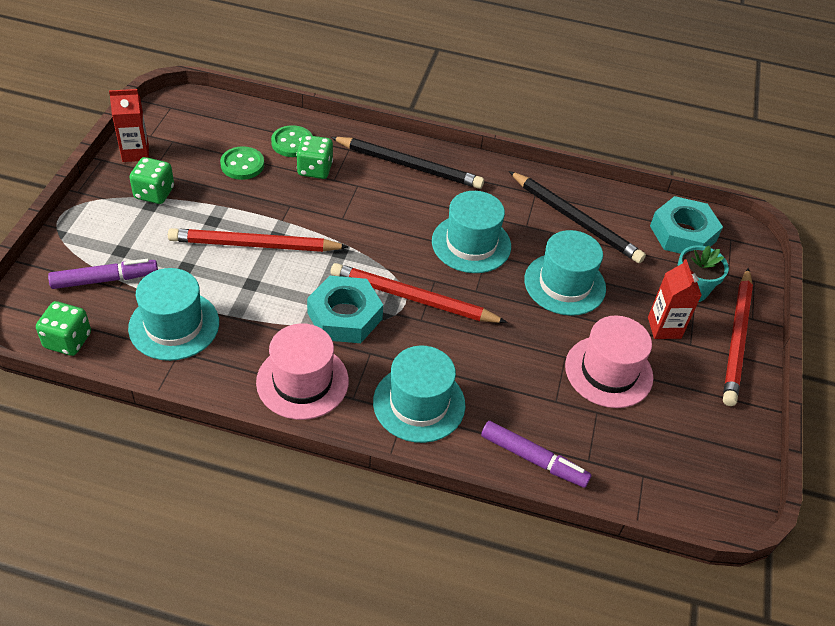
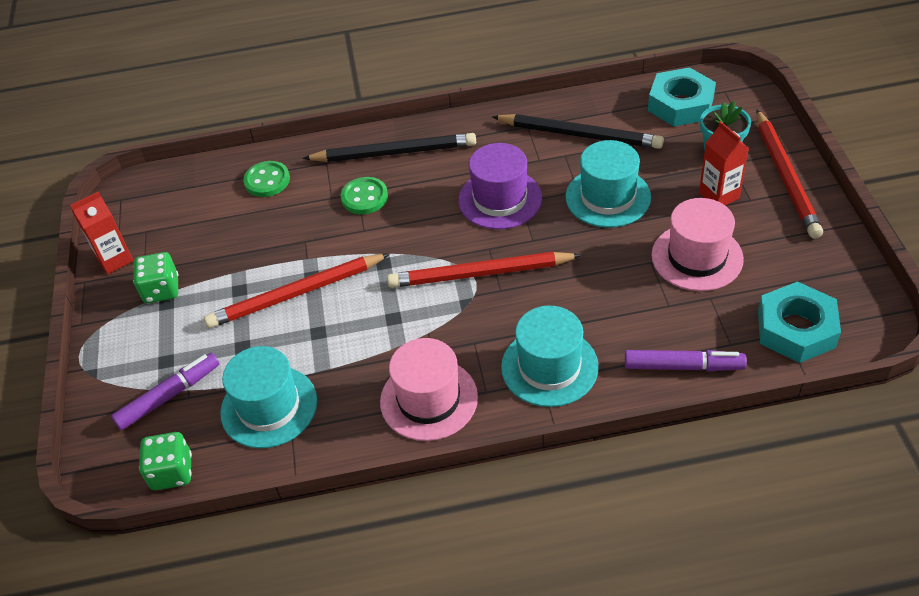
camera: 15 degrees left, 0 degrees up
(242, 165) = (232, 223): green button -> green button (364, 197)
(315, 169) = (306, 196): green dice -> none
(344, 316) = (427, 320): turquoise nut -> turquoise nut (796, 329)
(471, 244) = (500, 199): turquoise hat -> purple hat

